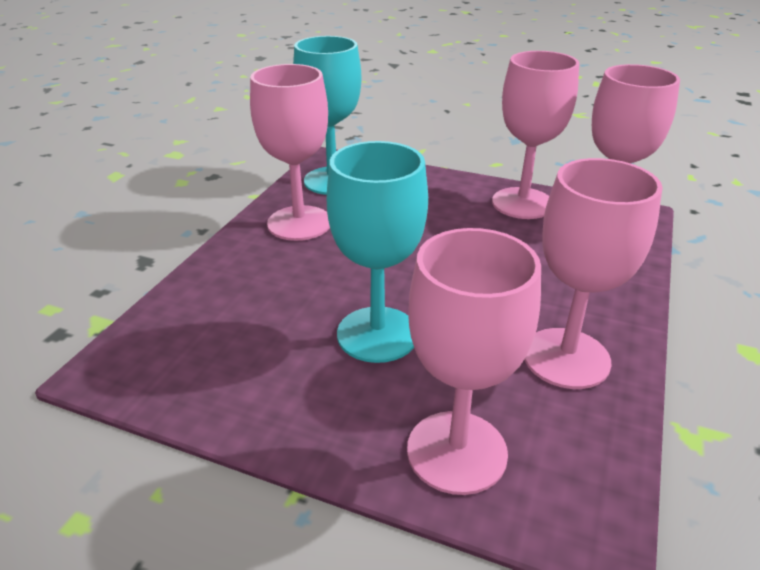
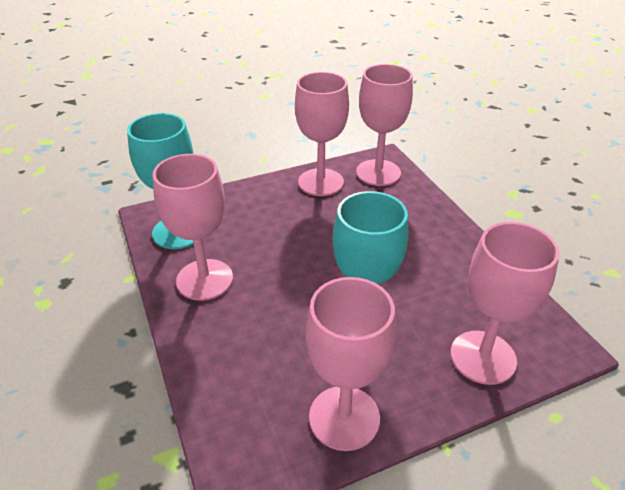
camera: 45 degrees left, 5 degrees up
(566, 358) = (460, 269): pink goblet -> pink goblet (344, 417)

